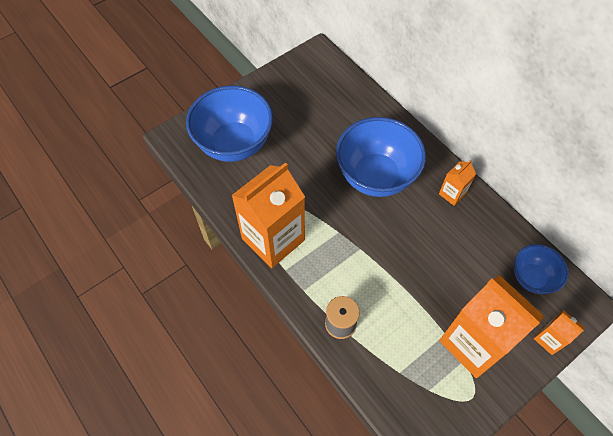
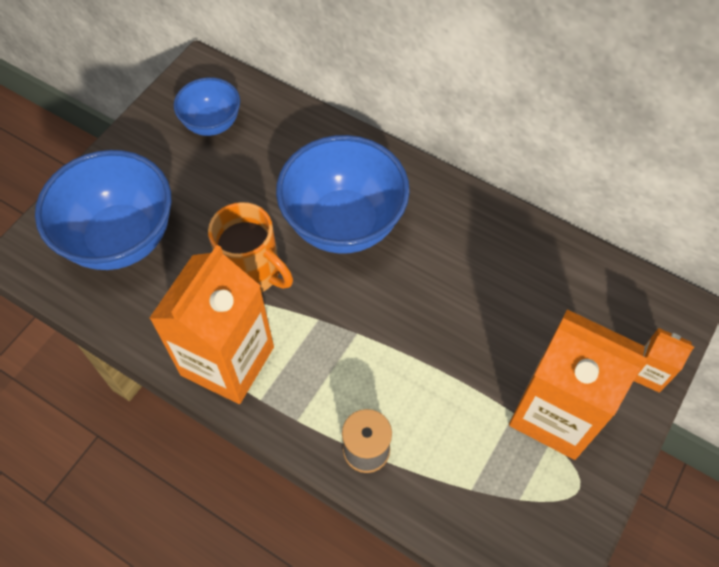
camera: 20 degrees left, 0 degrees up
(307, 190) = (253, 273): none -> orange mug
(452, 194) = (456, 215): orange carton -> none
(532, 278) = (599, 297): blue bowl -> blue bowl (212, 124)

